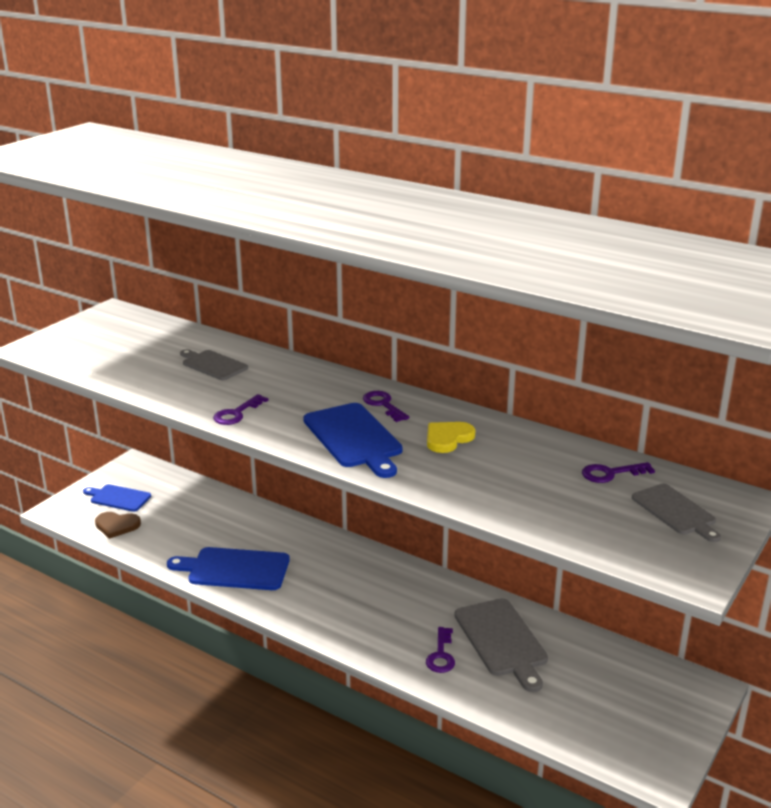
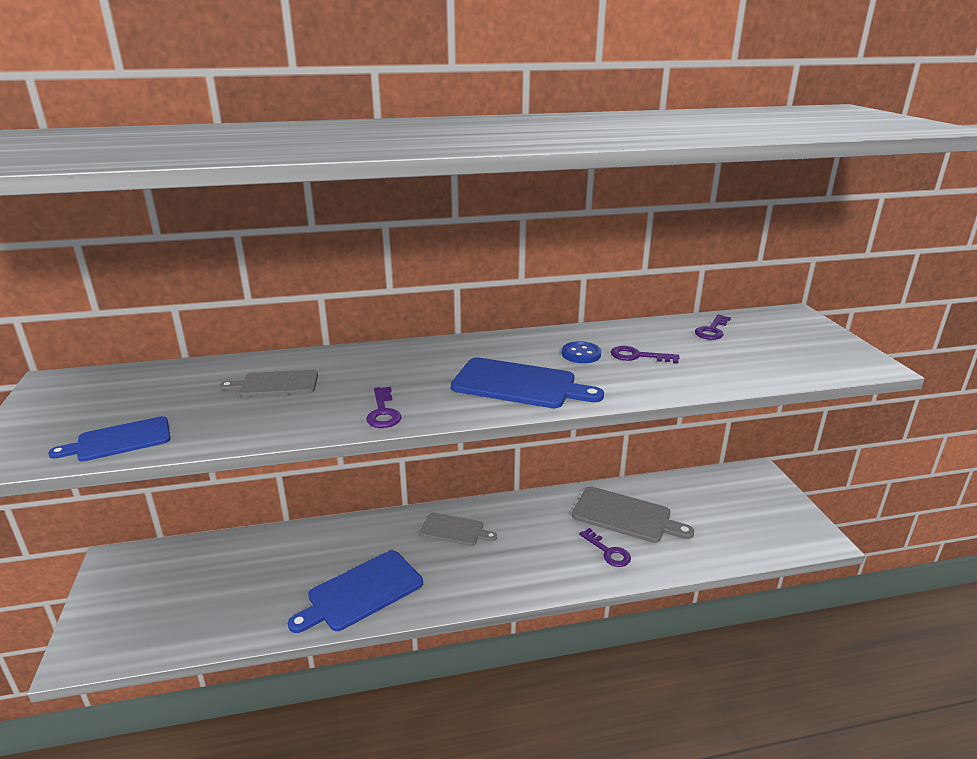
camera: 45 degrees left, 0 degrees up
(117, 526) = (179, 628): brown heart -> none
(118, 498) = (141, 601): blue cutting board -> blue cutting board (119, 440)
(383, 405) = (489, 352): purple key -> purple key (638, 356)
(448, 438) = (581, 354): yellow heart -> blue button
(675, 511) = (785, 335): grey cutting board -> grey cutting board (454, 530)

